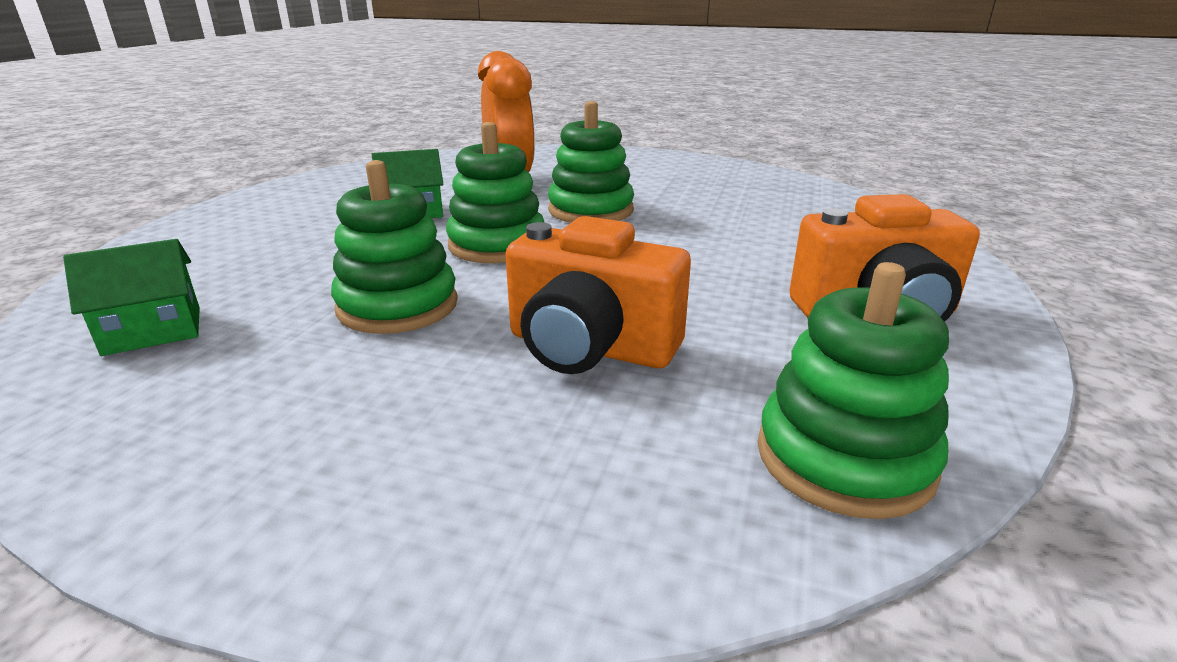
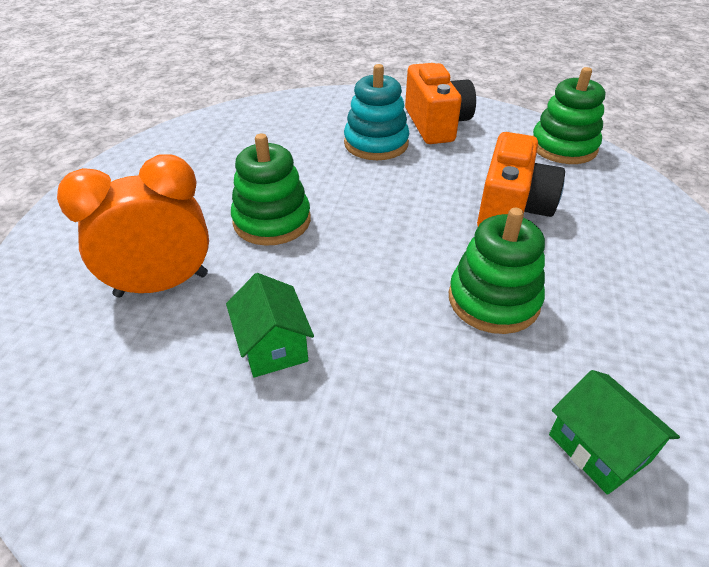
camera: 95 degrees left, 15 degrees up
(497, 245) = (363, 266): green stacking toy -> none
(780, 263) = (376, 144): none -> turquoise stacking toy

